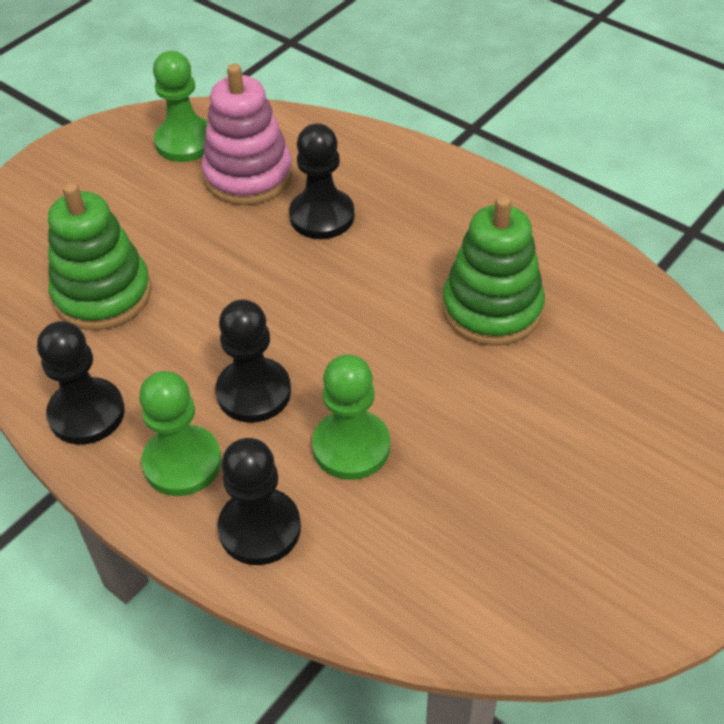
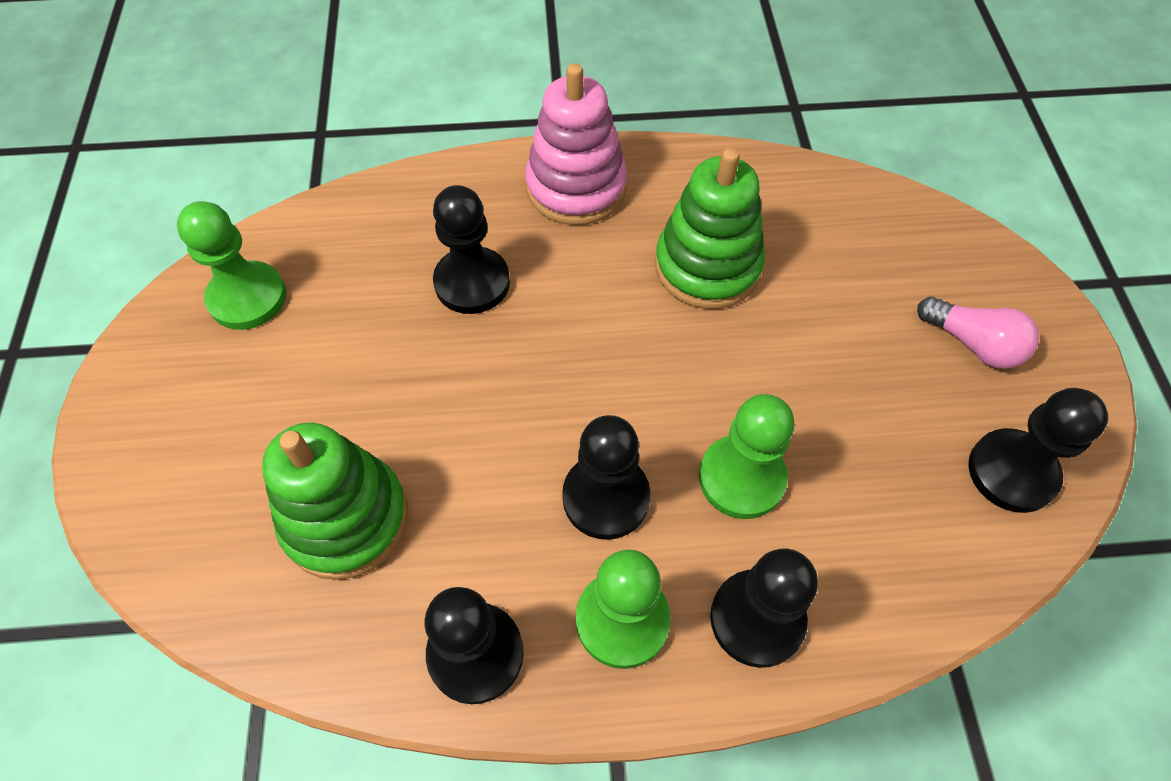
camera: 45 degrees left, 10 degrees up
(248, 176) = (355, 290): pink stacking toy -> pink stacking toy (576, 187)
(552, 594) = (1012, 472): none -> black pawn
(636, 496) = (973, 344): none -> pink light bulb

